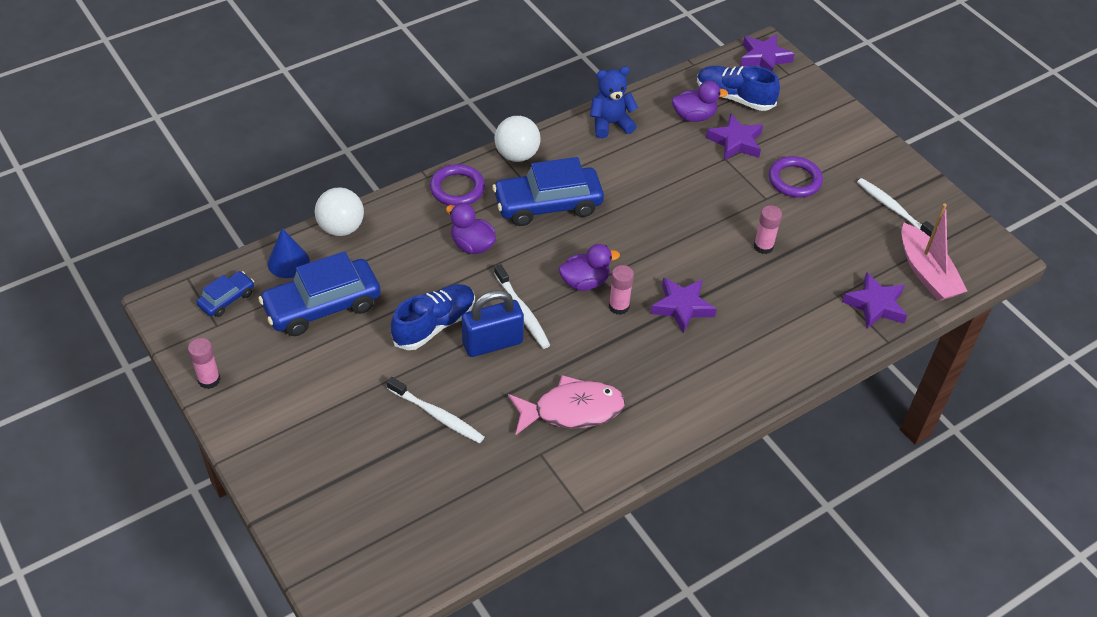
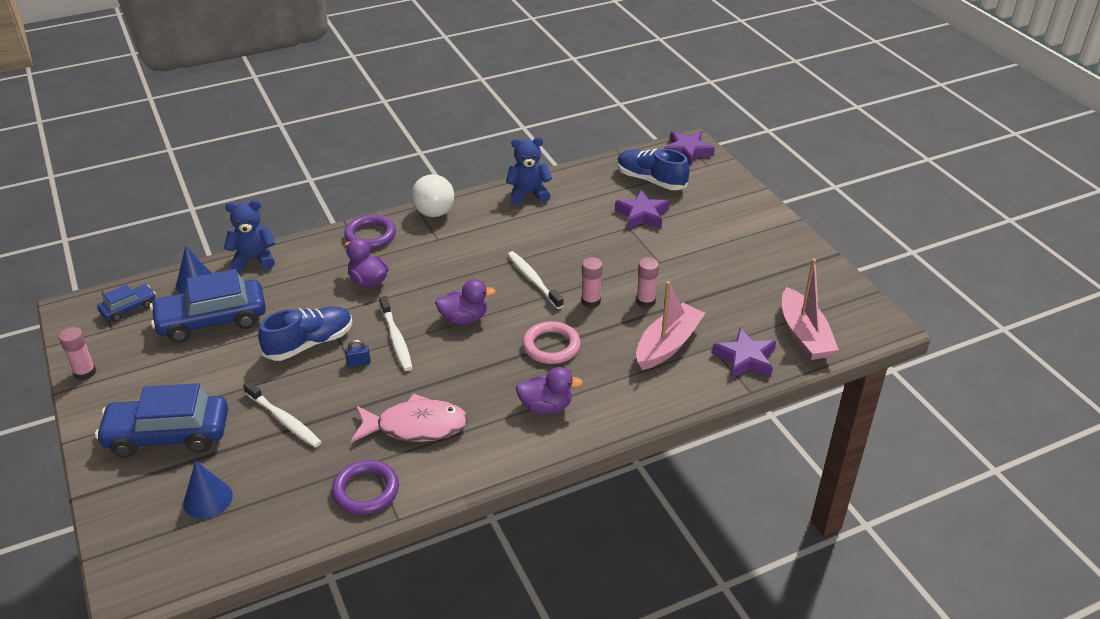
camera: 10 degrees right, 10 degrees down
(341, 228) = (254, 259): white ball -> blue teddy bear
(390, 510) = (208, 499): none -> blue cone
(492, 343) = (359, 362): blue padlock -> blue padlock, size x0.41
(548, 205) = (449, 253): blue car -> blue car (168, 435)
(619, 306) = (490, 341): pink glue stick -> pink glue stick (591, 301)
(682, 307) = (551, 346): purple star -> pink ring
(694, 116) = (608, 192): purple duck -> purple duck (546, 406)
(794, 180) = (691, 249): purple ring -> purple ring (366, 490)
(797, 296) = (667, 345): none -> pink boat
(894, 209) = (783, 279): white toothbrush -> white toothbrush (533, 280)

